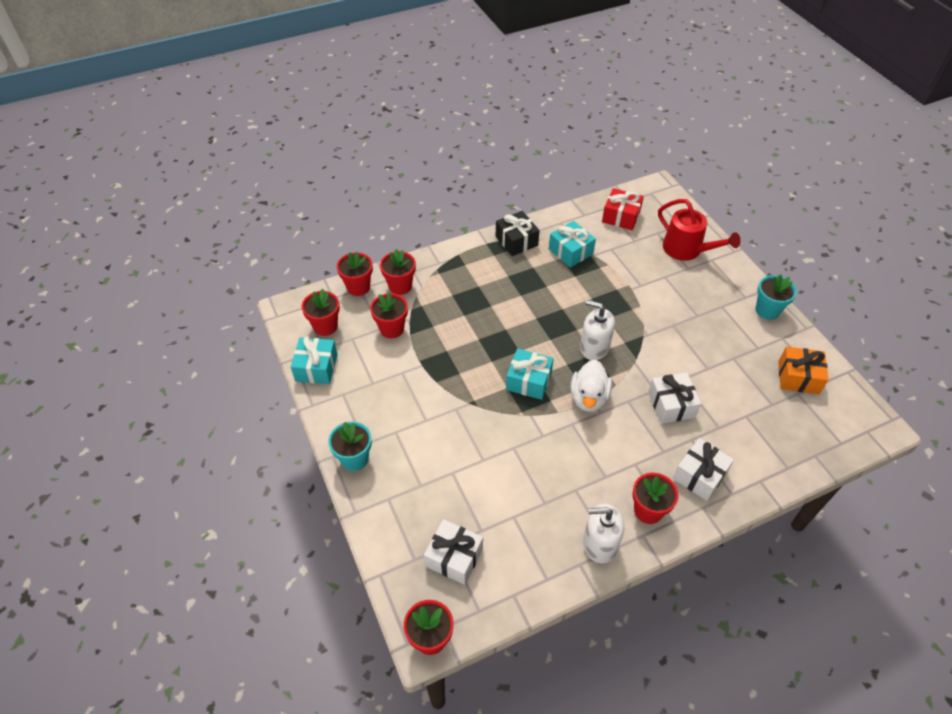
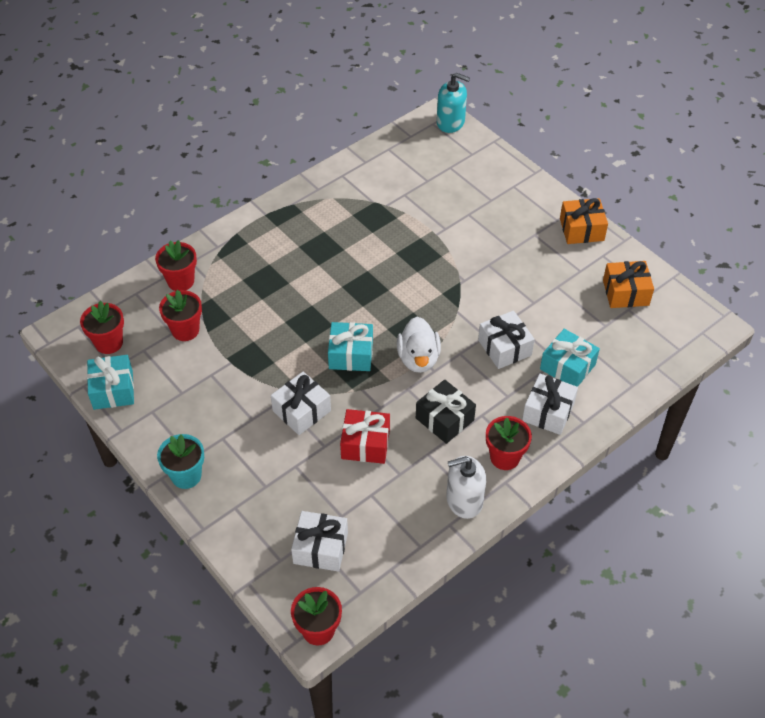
camera: 15 degrees left, 0 degrees up
(358, 287) = (133, 292): red flower pot -> none
(471, 423) = (301, 411): none -> white gift
(516, 241) = (298, 205): black gift -> black gift (444, 419)
(570, 251) = (360, 206): turquoise gift -> turquoise gift (567, 367)
(594, 347) = (411, 305): white soap dispenser -> none
(621, 217) = (406, 156): red gift -> red gift (365, 444)
(667, 195) = (450, 122): none -> turquoise soap dispenser
(687, 250) = (485, 180): red watering can -> none
(767, 310) = (581, 229): turquoise flower pot -> orange gift

